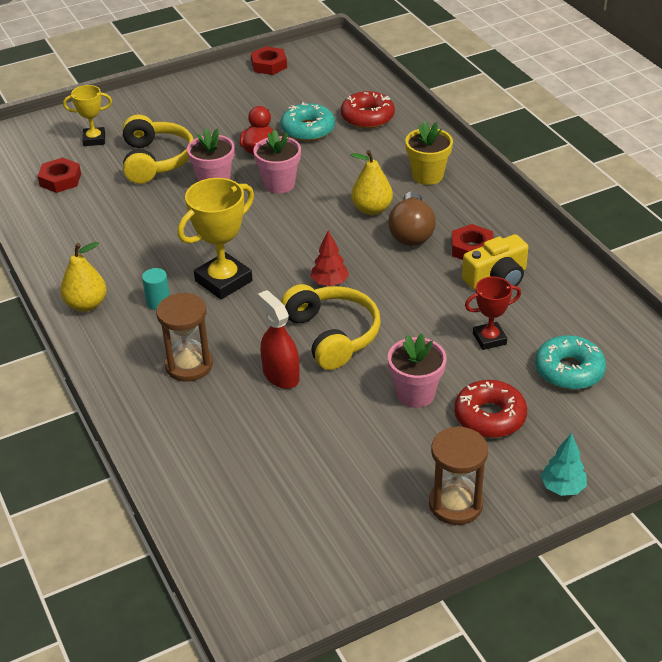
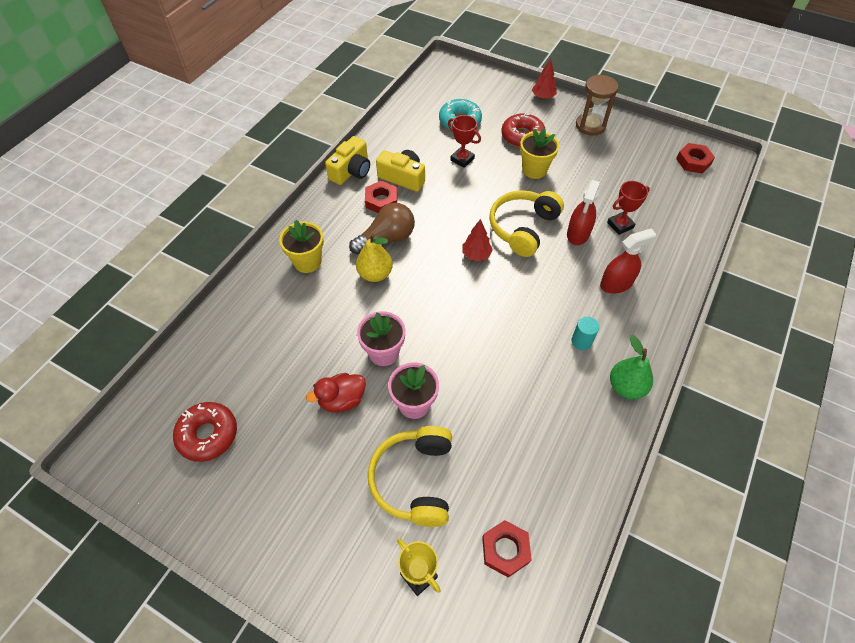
camera: 125 degrees left, 15 degrees up
(86, 304) = (626, 387): yellow pear -> green pear
(156, 160) = (414, 480): yellow headphones -> yellow headphones turned 45 degrees counterclockwise
(189, 365) = (616, 283): brown hourglass -> red spray bottle
(223, 281) = (526, 316): yellow trophy -> none
(257, 419) = (620, 225): none -> red trophy
(269, 65) = (171, 495): red nut -> red nut (693, 161)
(308, 130) = (285, 380): turquoise donut -> none
(367, 117) = (238, 345): red donut -> red donut (208, 435)
(415, 394) = (534, 170): pink flower pot -> yellow flower pot
(541, 244) = (351, 171): none -> yellow camera
(562, 487) = (543, 97): turquoise tree -> red tree

